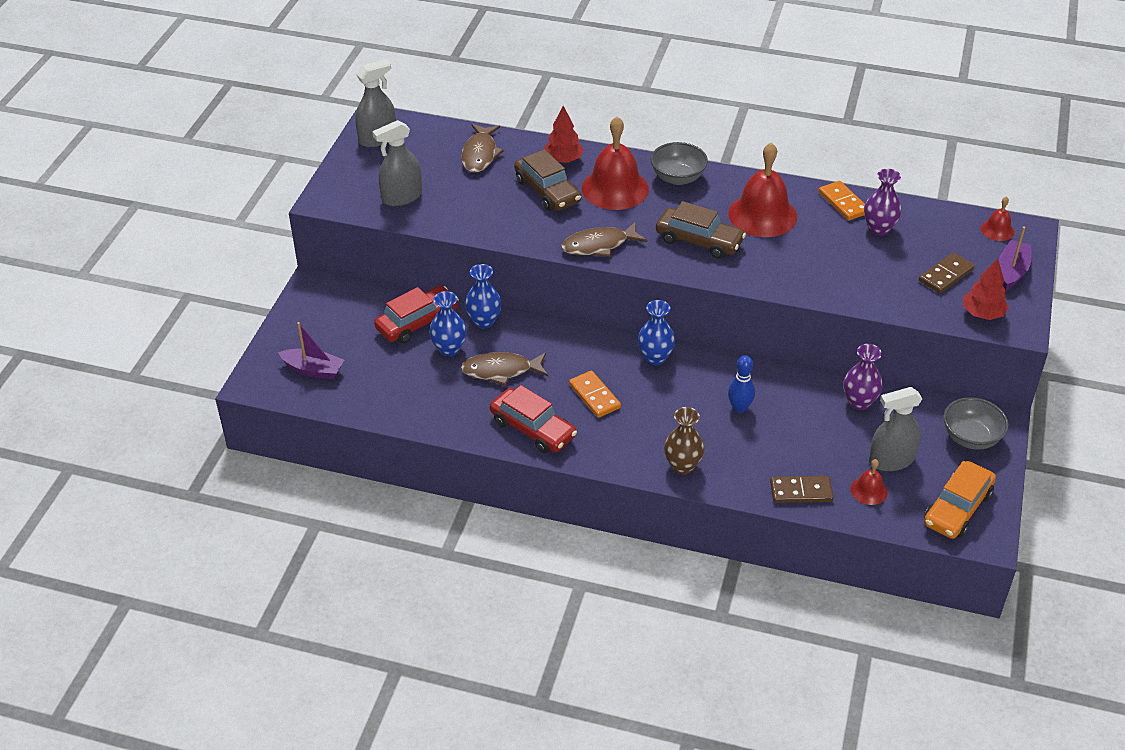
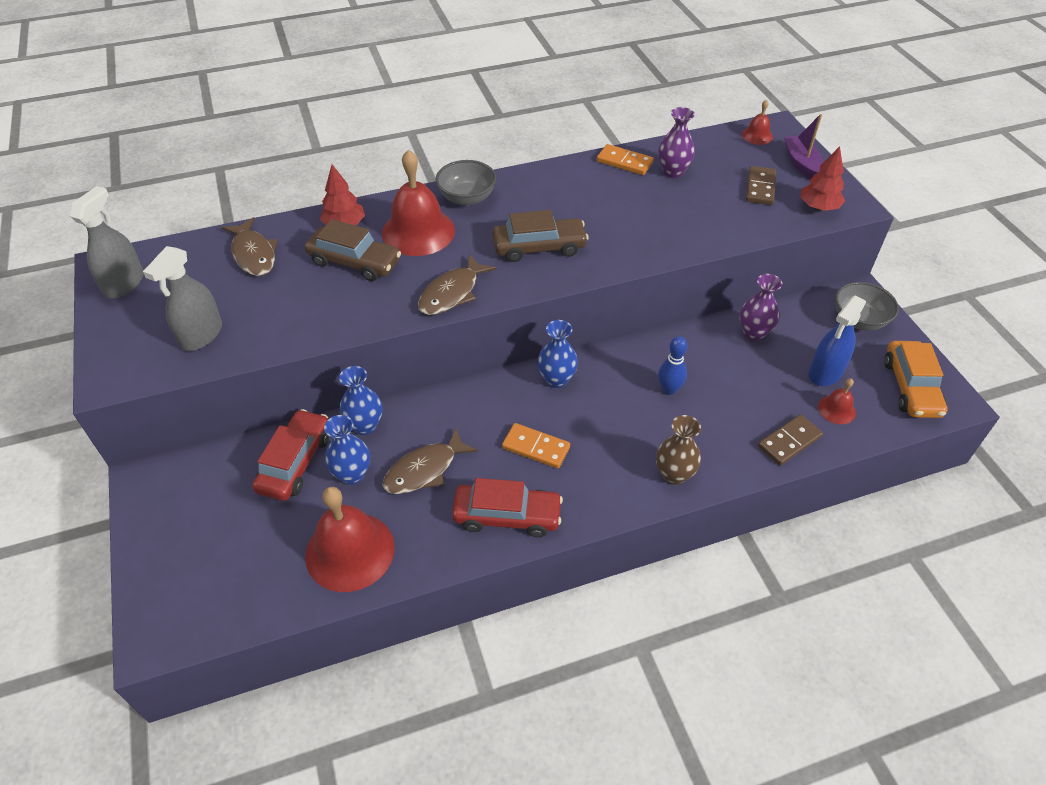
camera: 35 degrees left, 5 degrees up
(313, 370) = (216, 581): purple boat -> none
(762, 215) = (570, 200): red bell -> red bell (350, 551)
(891, 460) = (825, 372): grey spray bottle -> blue spray bottle

